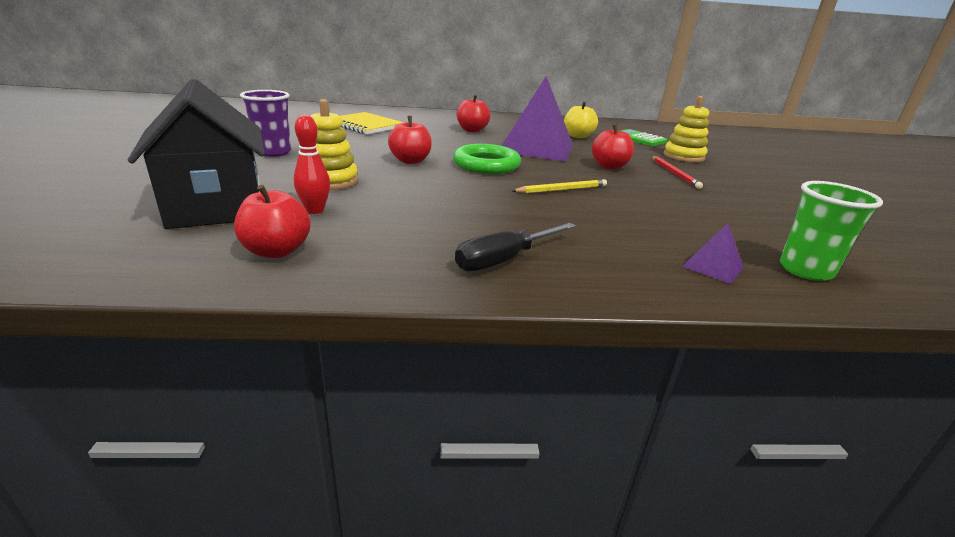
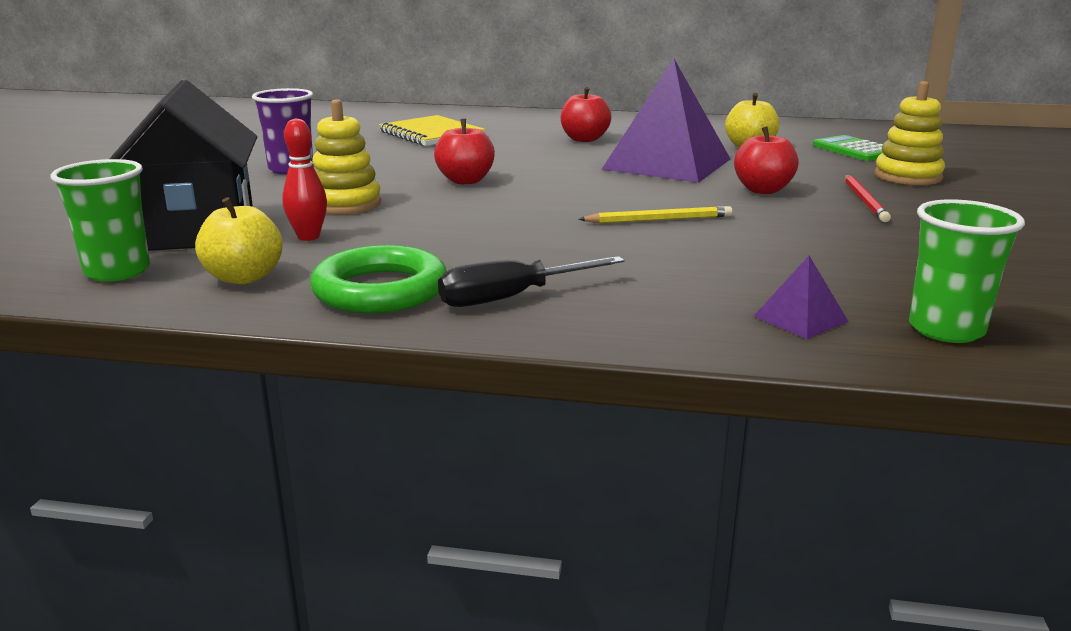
camera: 15 degrees right, 5 degrees down
(155, 250) = (117, 271): none -> green cup
(276, 251) = (244, 277): red apple -> yellow apple
(486, 165) = (571, 186): green ring -> green ring (380, 290)

